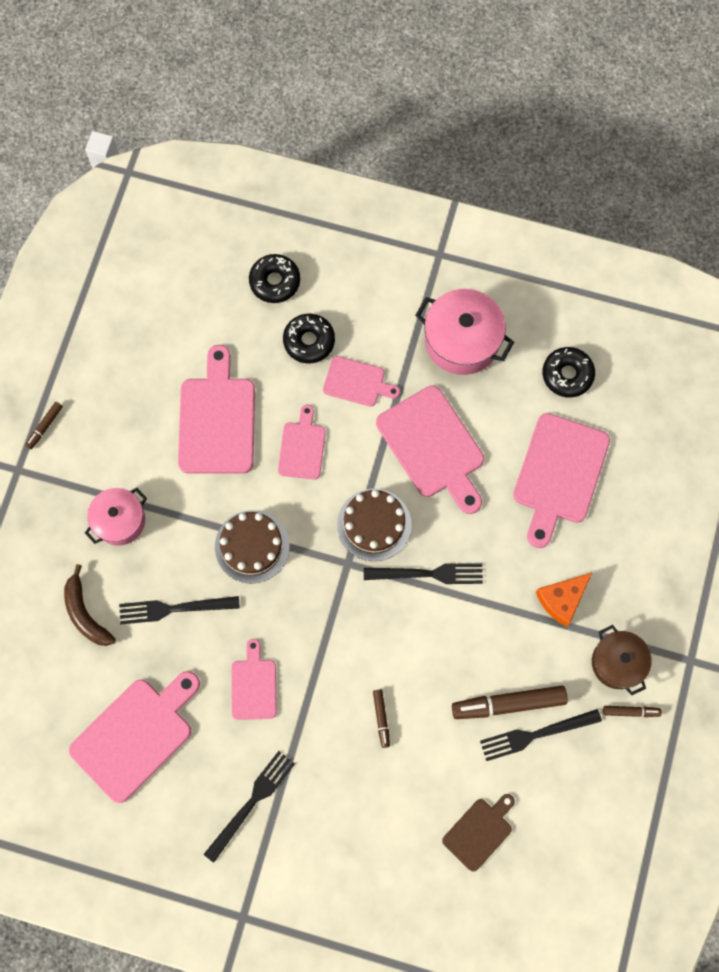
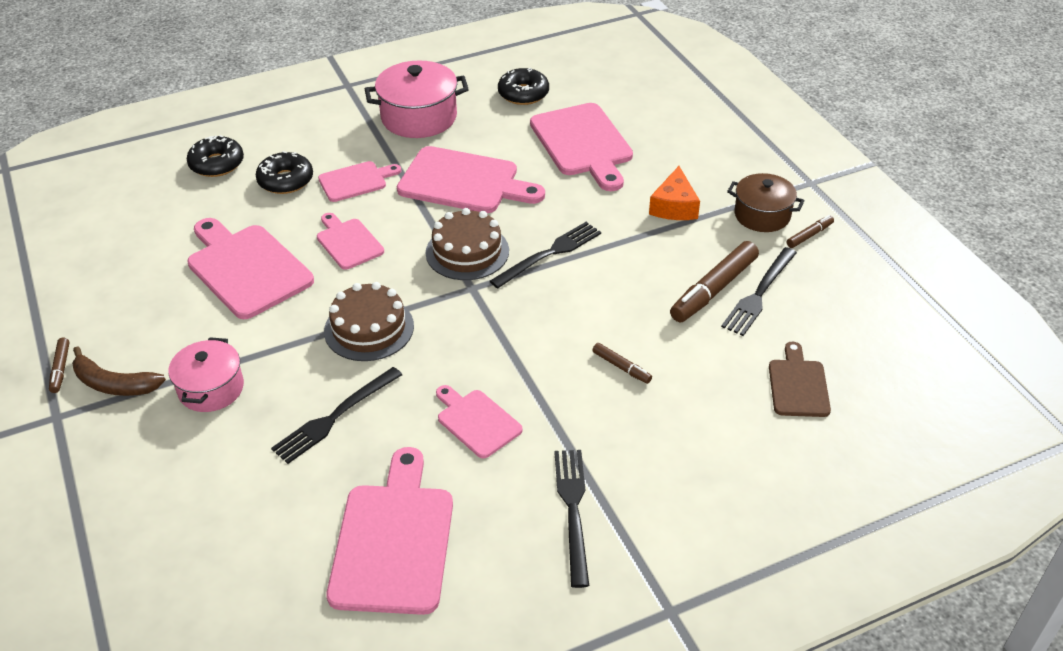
camera: 40 degrees left, 30 degrees down
(85, 614) = (239, 480): brown banana -> brown banana (114, 384)

